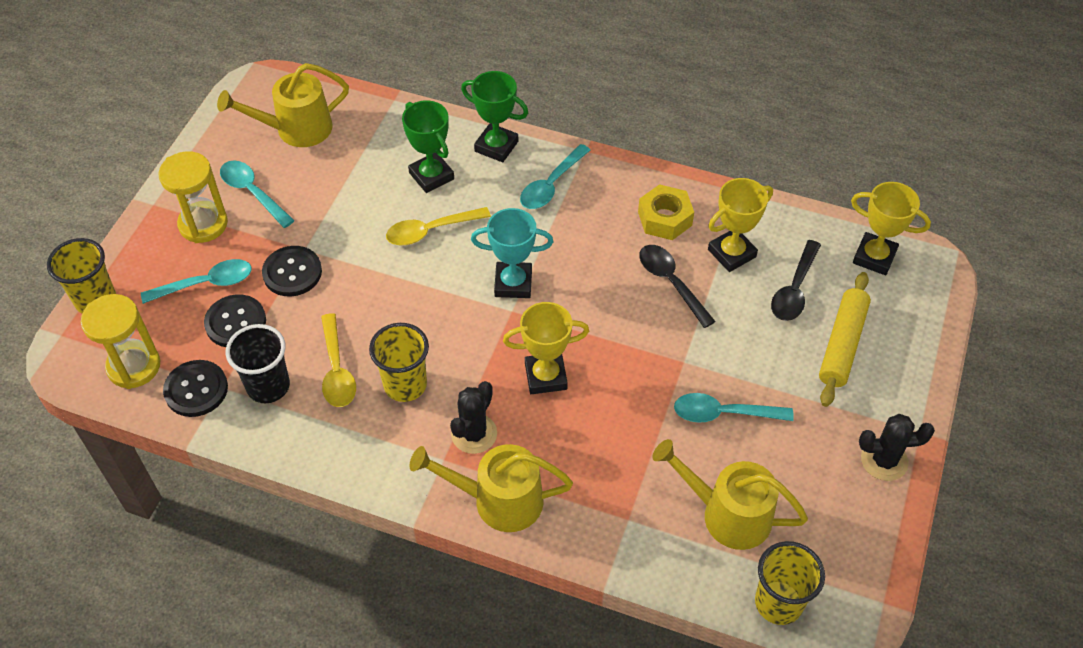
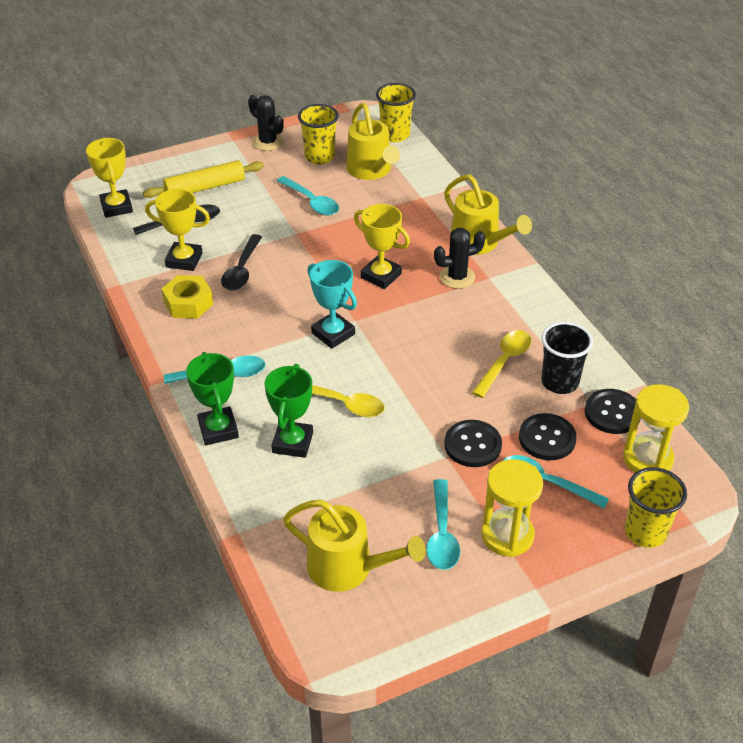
camera: 135 degrees left, 10 degrees down
(405, 385) = (469, 325): yellow cup -> yellow cup (319, 157)

